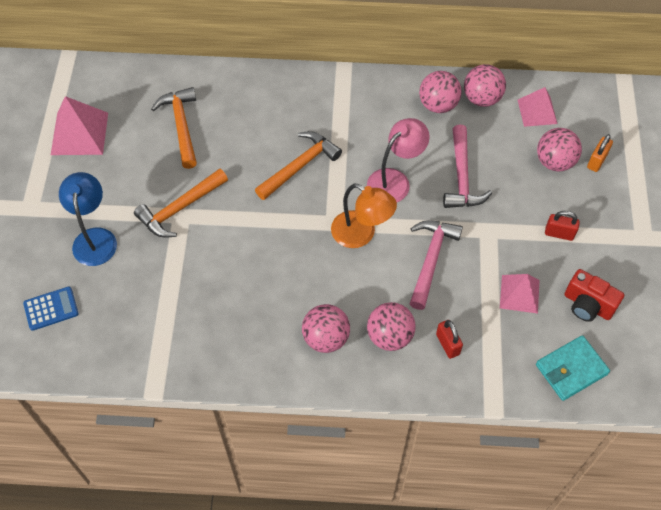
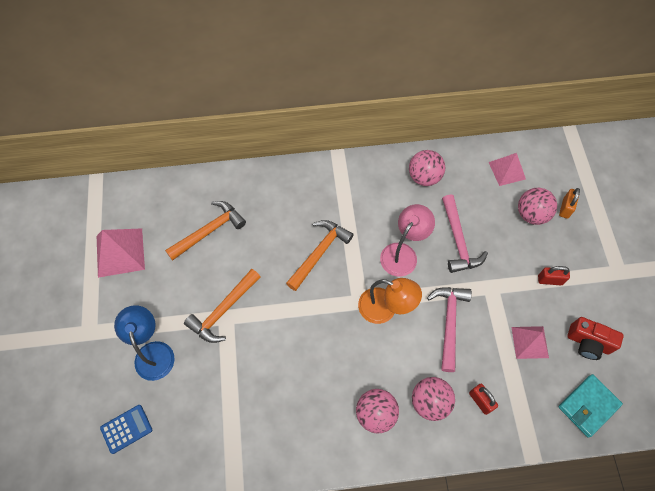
camera: 10 degrees left, 5 degrees up
(181, 126) = (209, 231): orange hammer -> orange hammer turned 75 degrees clockwise
(481, 98) = (459, 165): pink ball -> none

